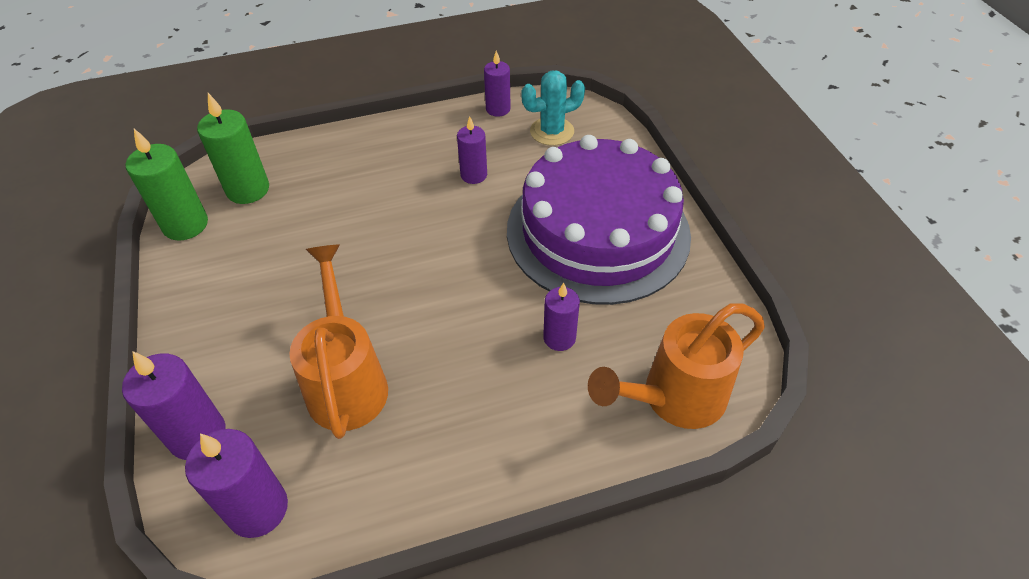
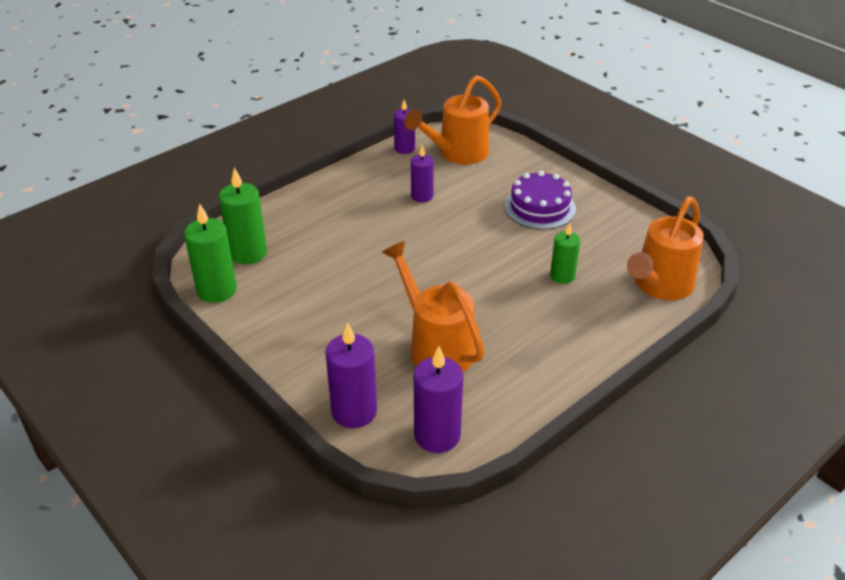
camera: 25 degrees left, 10 degrees down
(552, 131) = (457, 153): turquoise cactus -> orange watering can
(559, 338) = (562, 276): purple candle -> green candle
(597, 232) = (539, 207): purple cake -> purple cake, size x0.50

